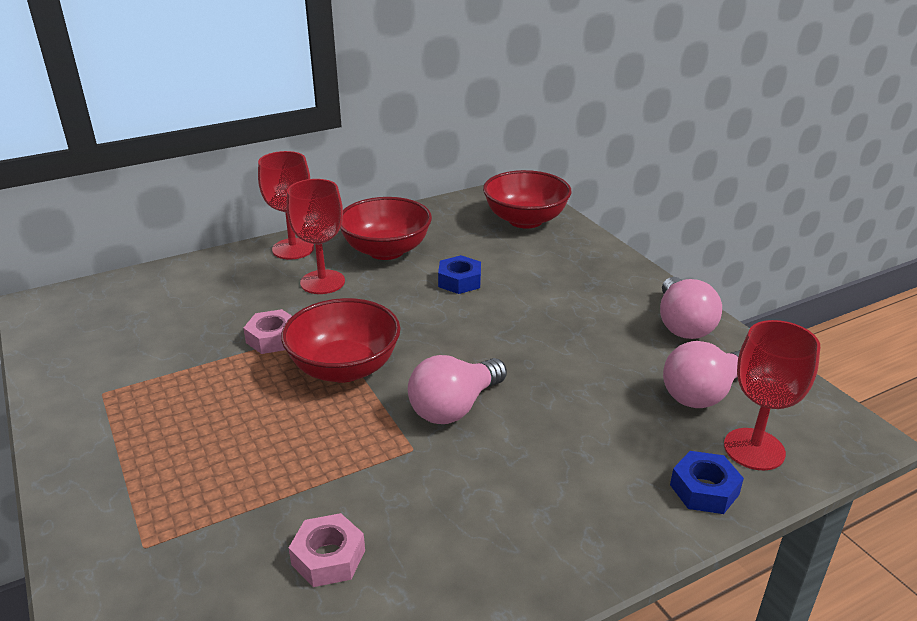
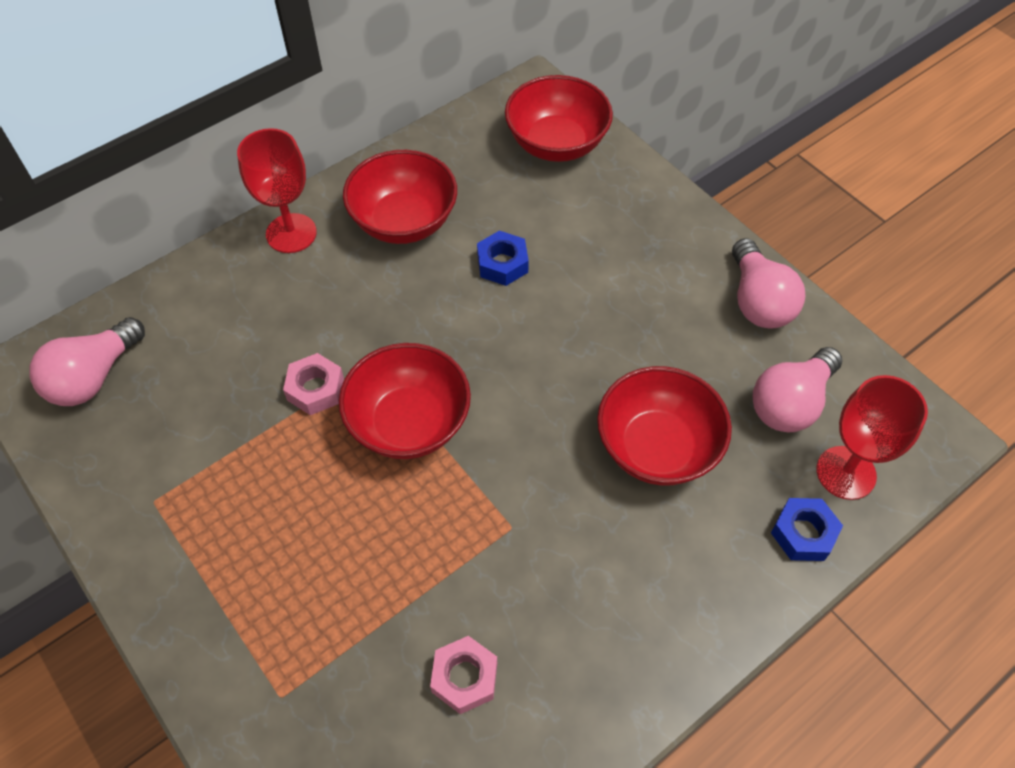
camera: 10 degrees left, 25 degrees up
(322, 282) = (344, 287): red goblet -> none
(454, 407) = (541, 462): pink light bulb -> pink light bulb (94, 377)
(568, 409) = (657, 447): none -> red bowl

